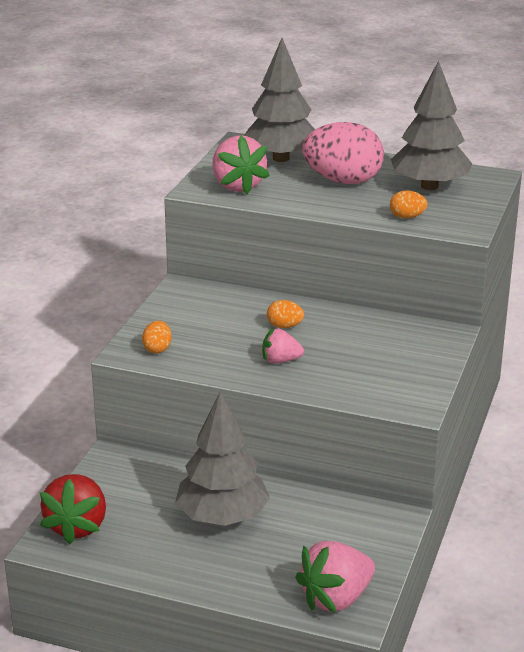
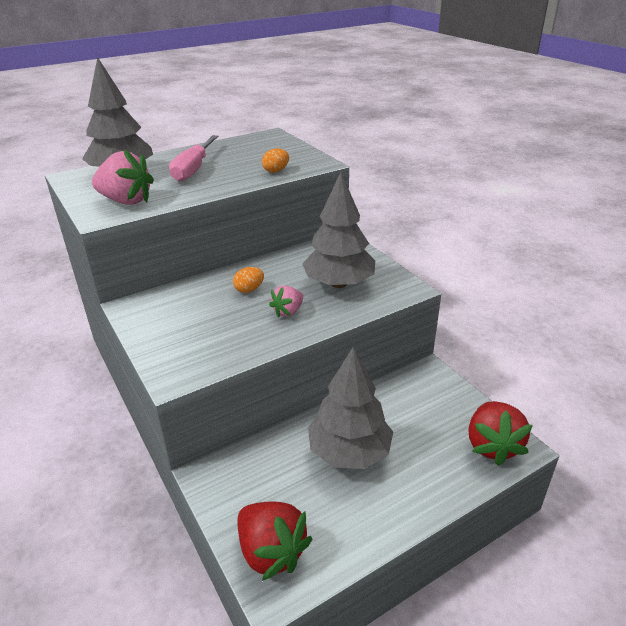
camera: 50 degrees left, 5 degrees up
(157, 349) = (192, 359): orange egg -> none
(336, 598) = (492, 445): pink strawberry -> red strawberry
(343, 181) = (193, 169): pink egg -> pink screwdriver
(429, 186) = (251, 151): grey tree -> grey tree (339, 284)

